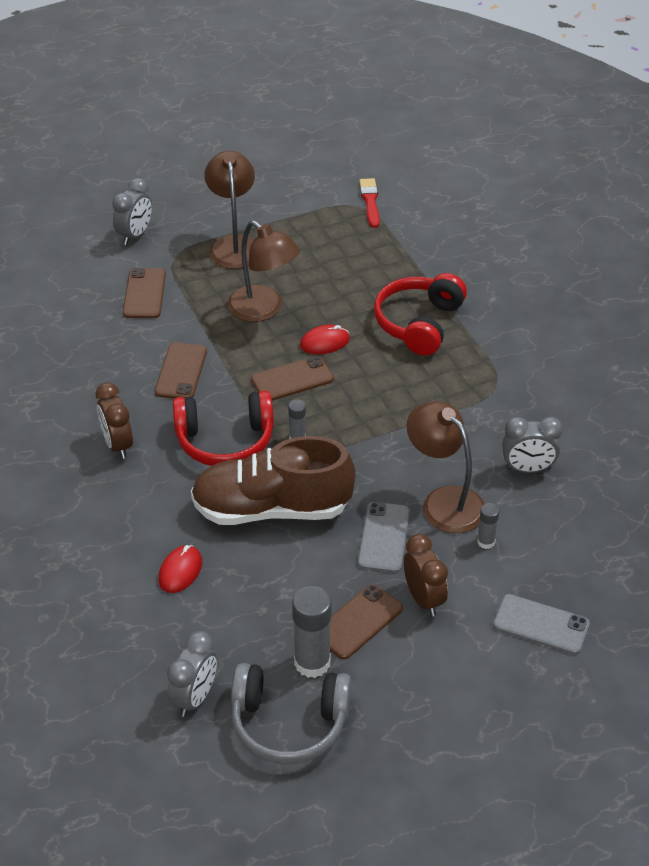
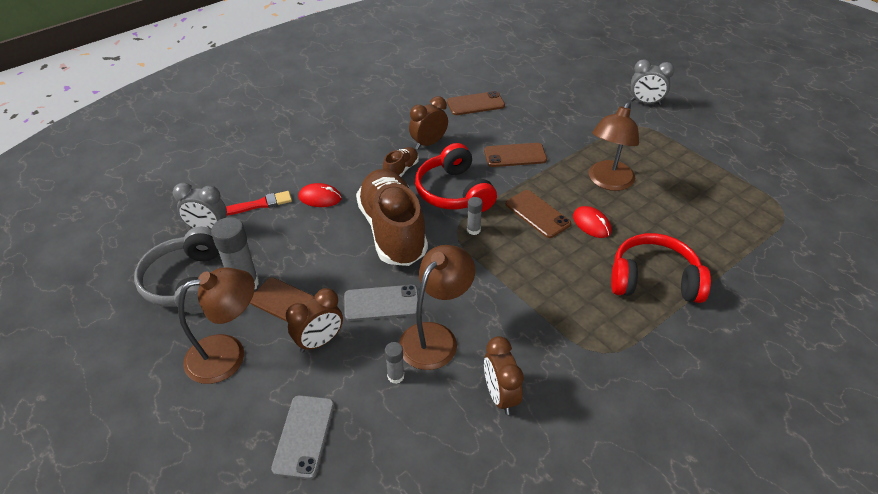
camera: 75 degrees right, 0 degrees up
(144, 294) = (586, 121): brown phone -> brown phone (475, 104)
(160, 481) = (401, 170): none -> brown shoe
(234, 245) = (673, 151): brown lamp -> brown lamp (228, 354)
(370, 201) = (796, 217): red brush -> red brush (259, 204)
(527, 469) = (500, 396): grey clock -> brown clock

